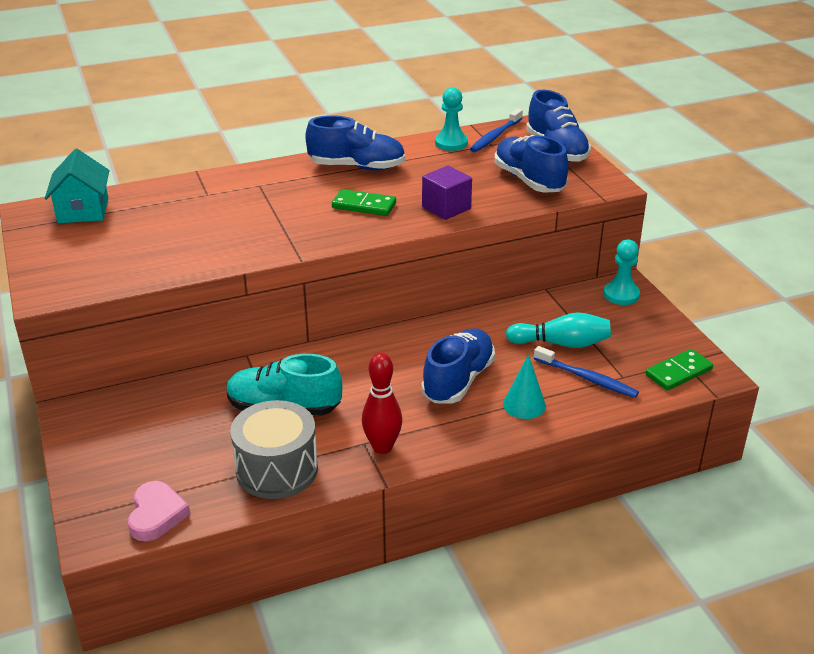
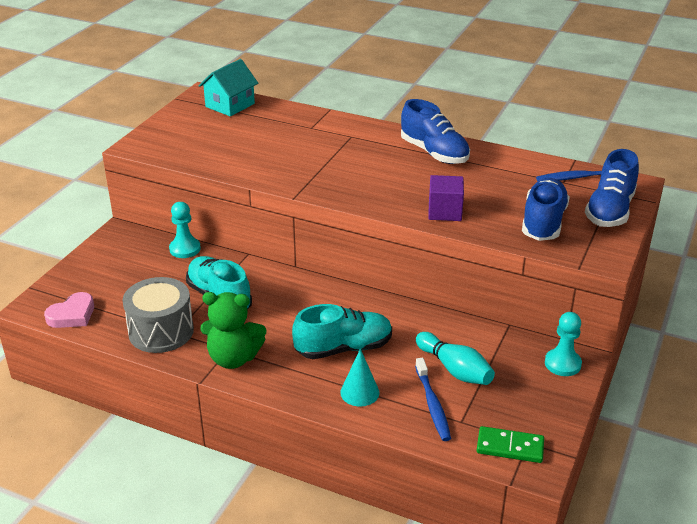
camera: 45 degrees right, 0 degrees up
(364, 205) = (392, 182): green domino -> none
(382, 447) = (233, 358): red bowling pin -> green teddy bear
(451, 143) = (533, 167): turquoise pawn -> turquoise pawn (185, 249)
(458, 380) = (344, 348): blue shoe -> turquoise shoe

